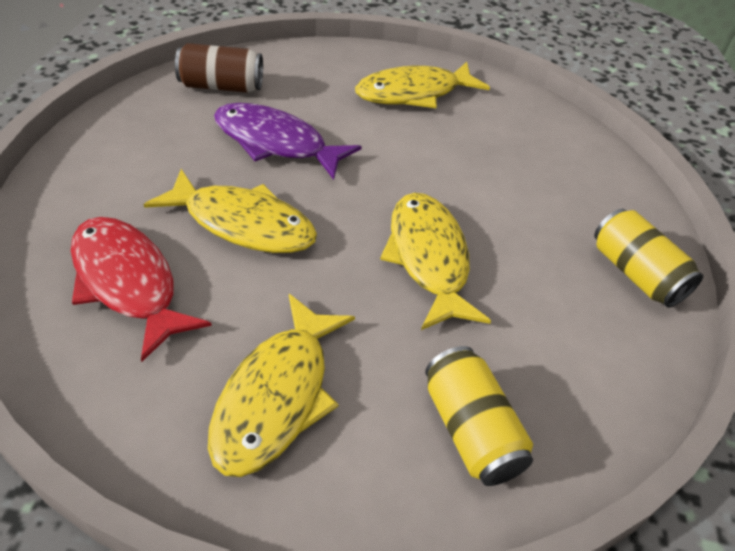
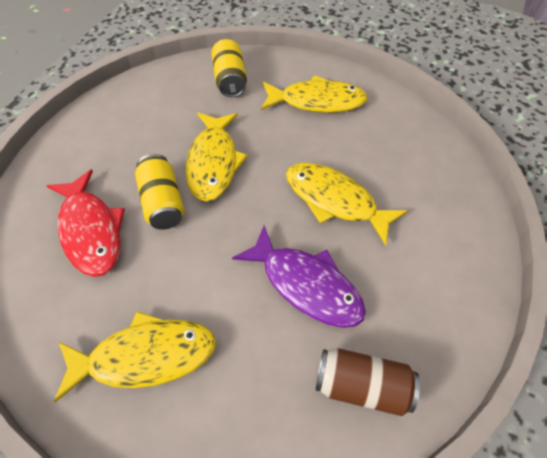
camera: 165 degrees left, 10 degrees up
(127, 282) = (403, 165): red fish -> red fish (91, 230)
(277, 396) = (317, 101): yellow fish -> yellow fish turned 60 degrees clockwise
(635, 273) = (84, 139): yellow can -> yellow can (163, 202)

